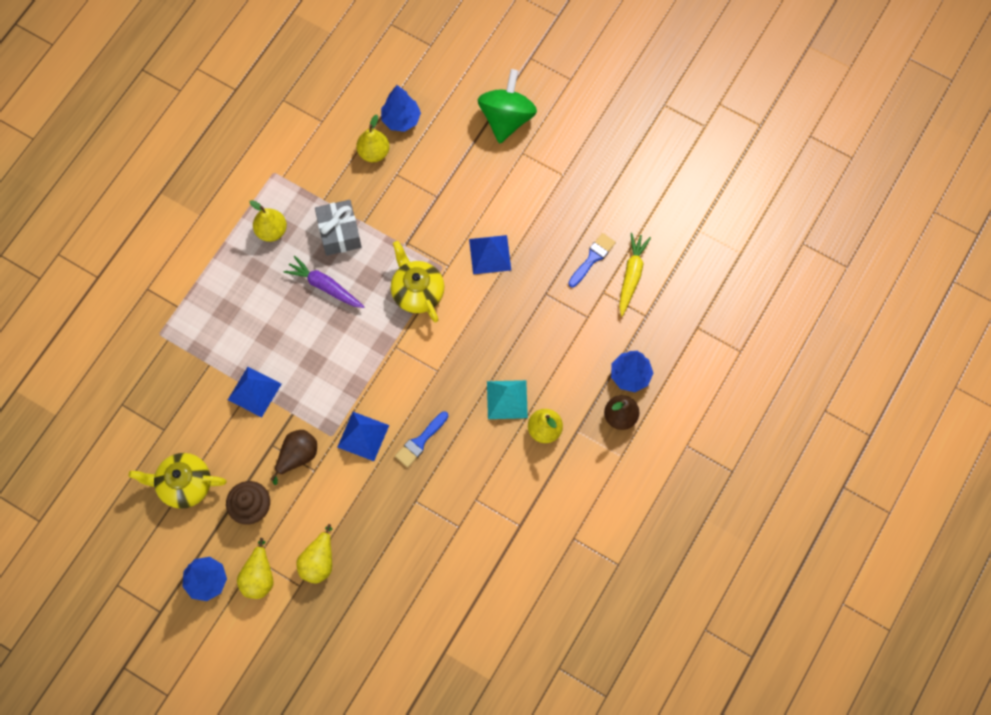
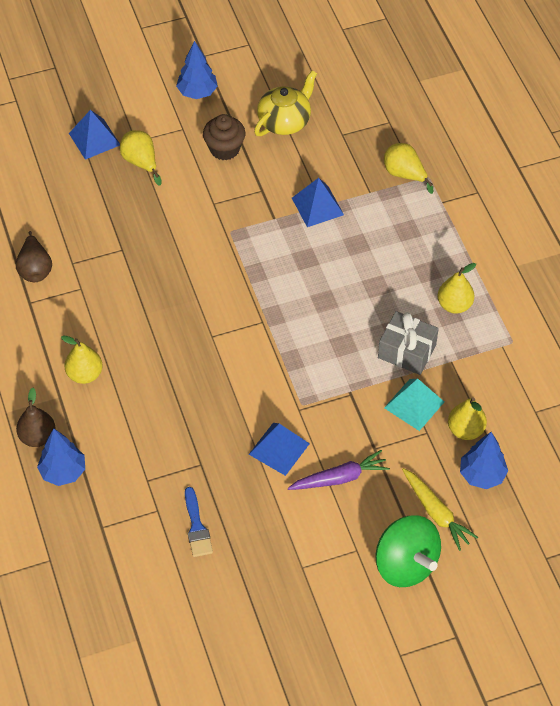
camera: 130 degrees right, 15 degrees down
(259, 577) = (168, 122): yellow pear -> yellow pear (404, 174)
(297, 456) = (236, 200): brown pear -> brown pear (35, 269)
(325, 286) = (365, 309): purple carrot -> purple carrot (339, 478)
(363, 436) = (209, 251): blue pyramid -> blue pyramid (94, 139)
(417, 292) = (296, 370): yellow teapot -> none
(420, 441) = (165, 284): blue brush -> none
(507, 399) = (137, 366): turquoise pyramid -> turquoise pyramid (414, 404)
(631, 276) = (149, 545): yellow carrot -> yellow carrot (436, 512)

